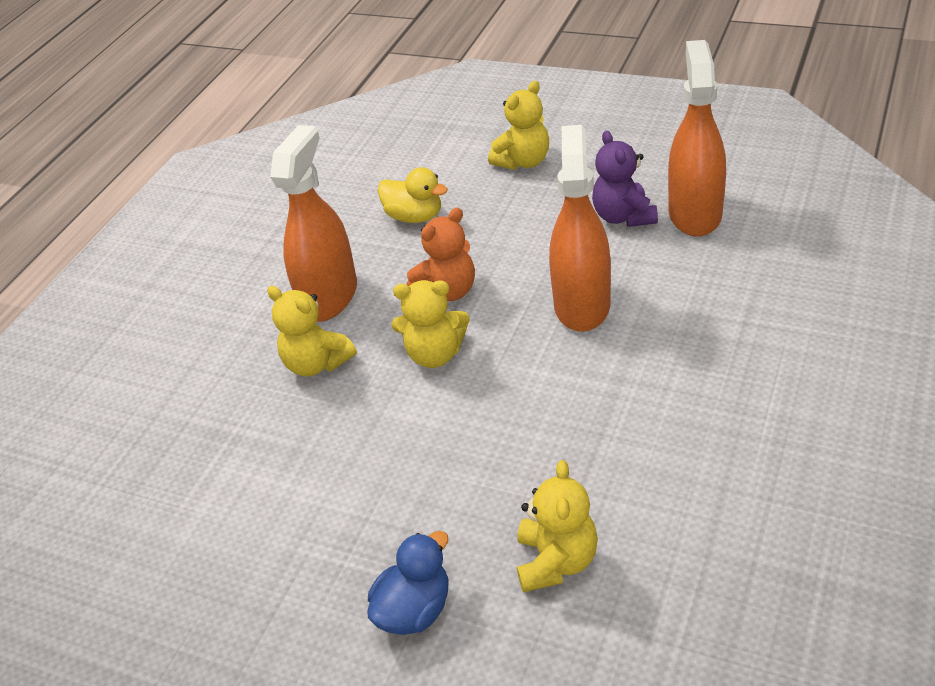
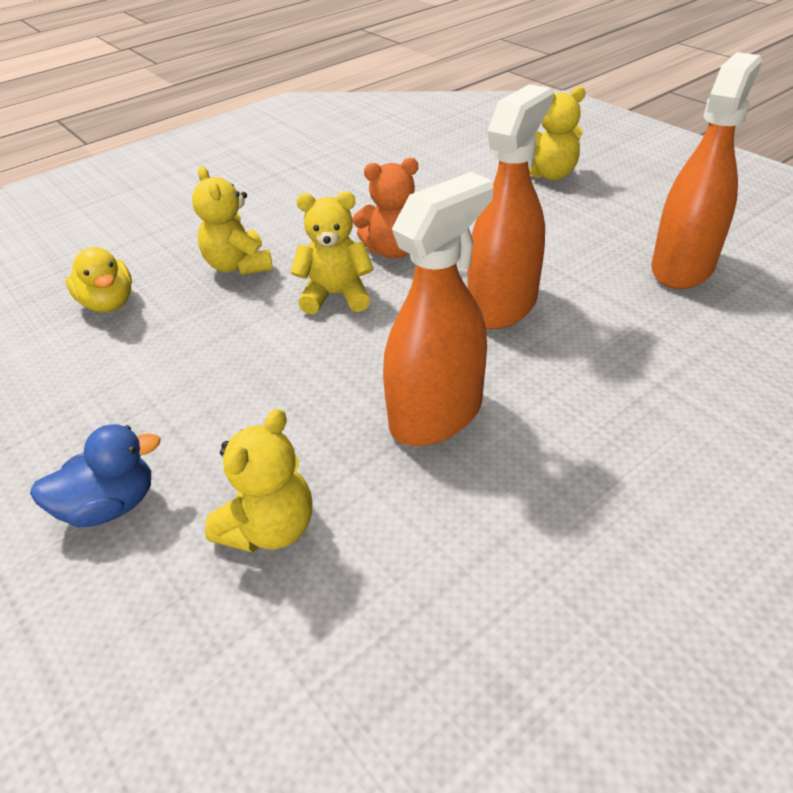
camera: 25 degrees right, 0 degrees up
(329, 297) = (296, 221): orange spray bottle -> orange spray bottle (436, 414)
(415, 217) = (419, 186): yellow duck -> yellow duck (108, 303)
(435, 354) = (336, 295): yellow teddy bear -> yellow teddy bear turned 150 degrees clockwise
(623, 217) = (607, 246): purple teddy bear -> none

